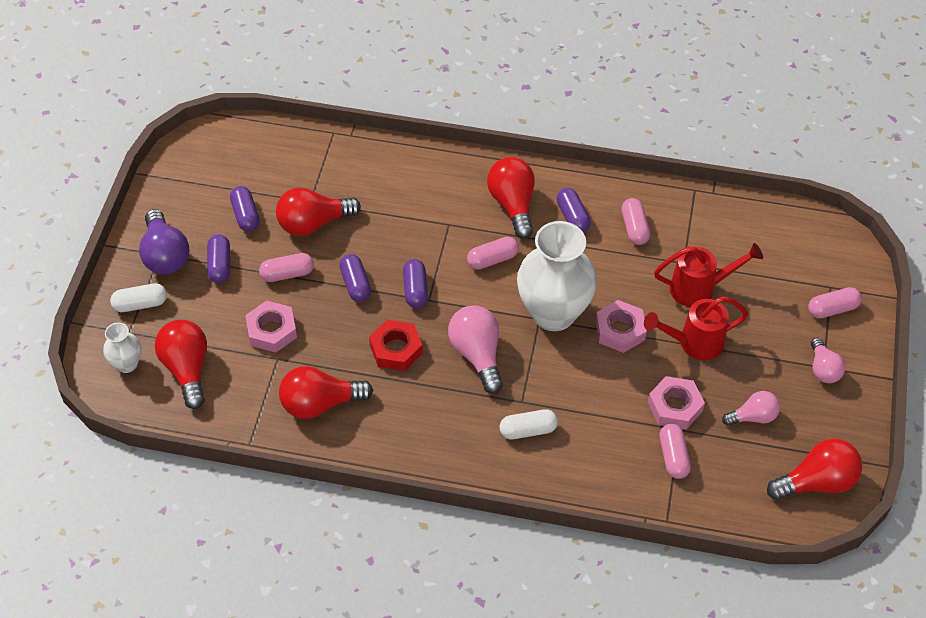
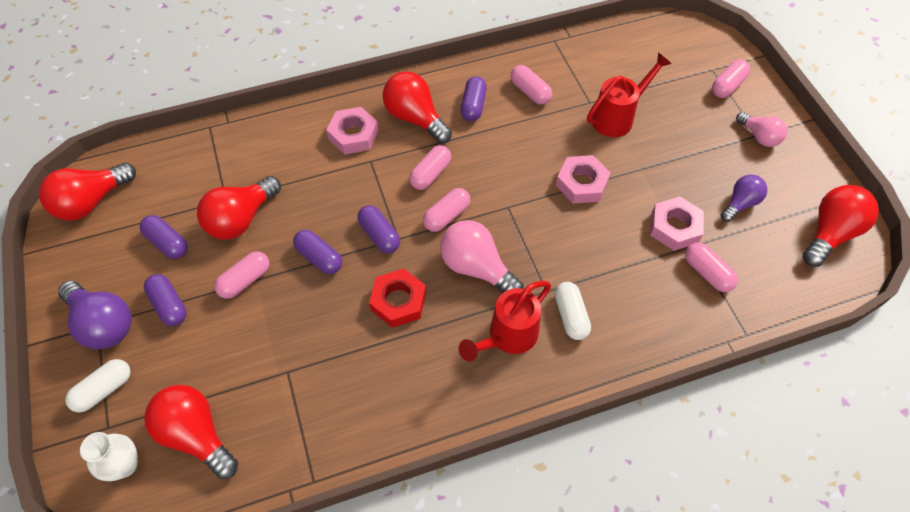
camera: 30 degrees left, 5 degrees up
(271, 330) = (263, 346): pink nut -> pink nut (353, 135)
(320, 404) = (359, 396): red light bulb -> red light bulb (91, 202)
(482, 301) = (446, 216): none -> pink capsule
(528, 430) = (570, 316): white capsule -> white capsule turned 60 degrees counterclockwise
(553, 313) = (516, 196): white vase -> none
(572, 217) = (473, 106): purple capsule -> purple capsule turned 60 degrees clockwise
(694, 343) = (648, 164): red watering can -> red watering can (507, 337)
(753, 417) = (740, 203): pink light bulb -> purple light bulb

